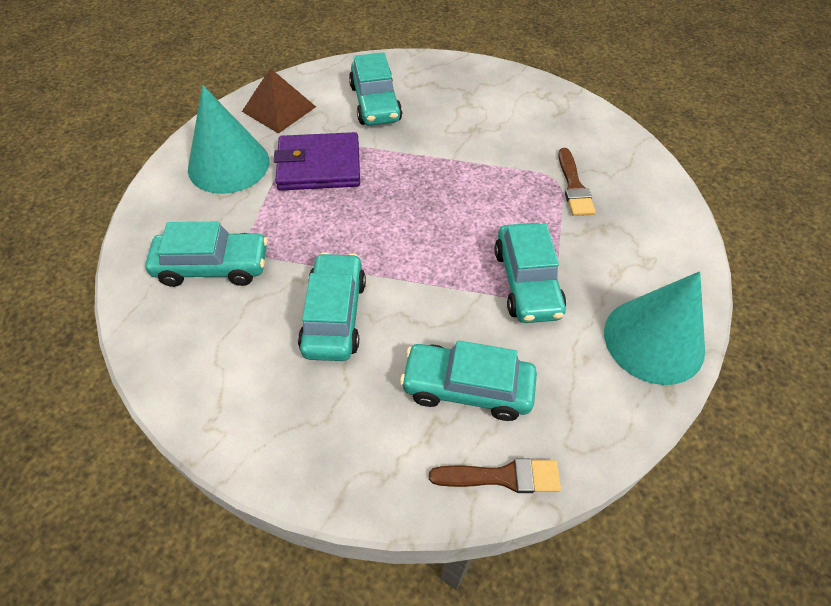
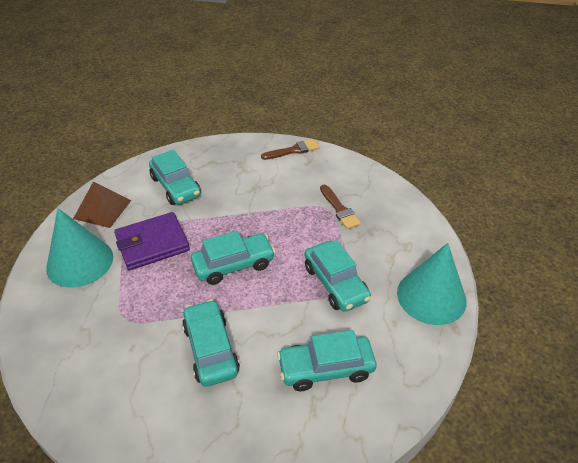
camera: 20 degrees left, 10 degrees down
(213, 266) = (101, 343): turquoise car -> turquoise car (233, 265)
(502, 476) = (374, 420): brown brush -> brown brush (293, 150)

